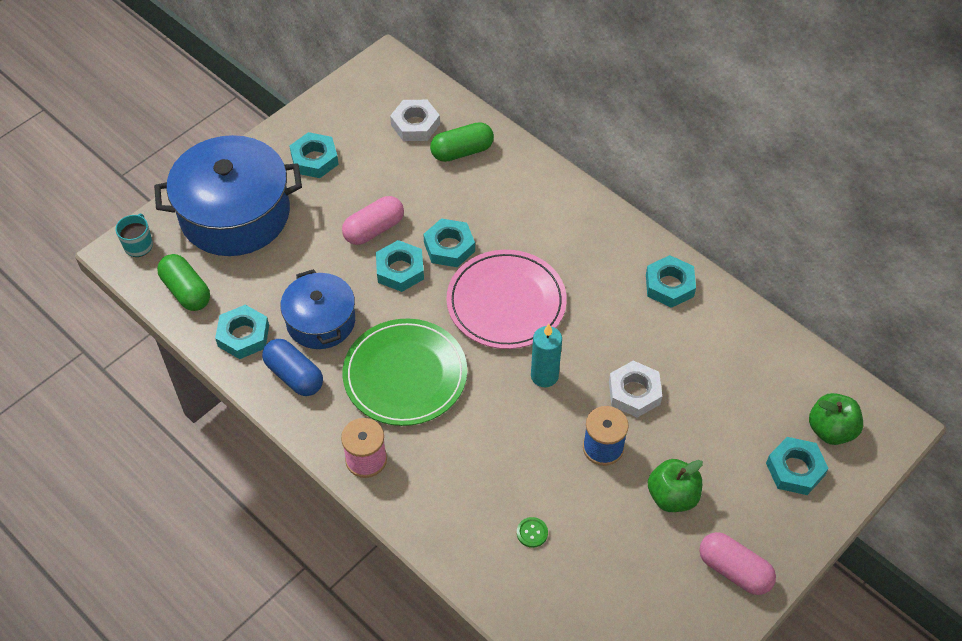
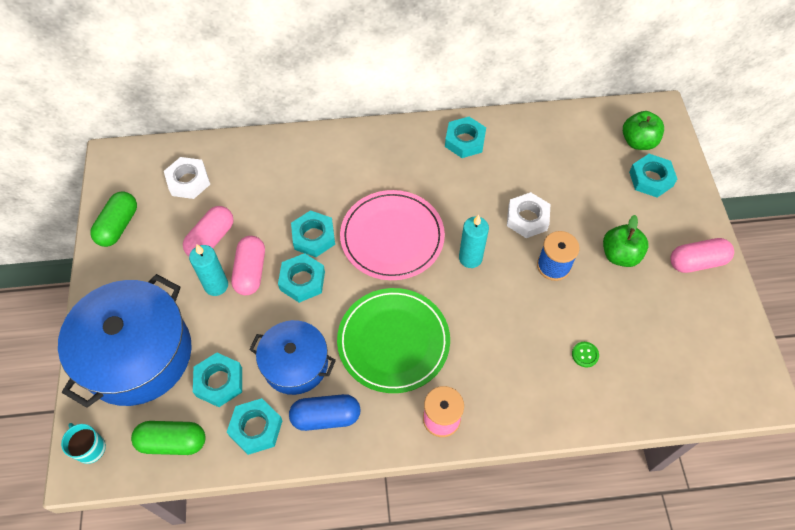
camera: 50 degrees left, 5 degrees up
(314, 159) = (147, 265): turquoise nut -> turquoise nut (219, 382)
(339, 217) = (216, 285): none -> turquoise candle
(377, 181) = (211, 239): none -> pink capsule
(462, 151) = (242, 171): green capsule -> green capsule (118, 226)

